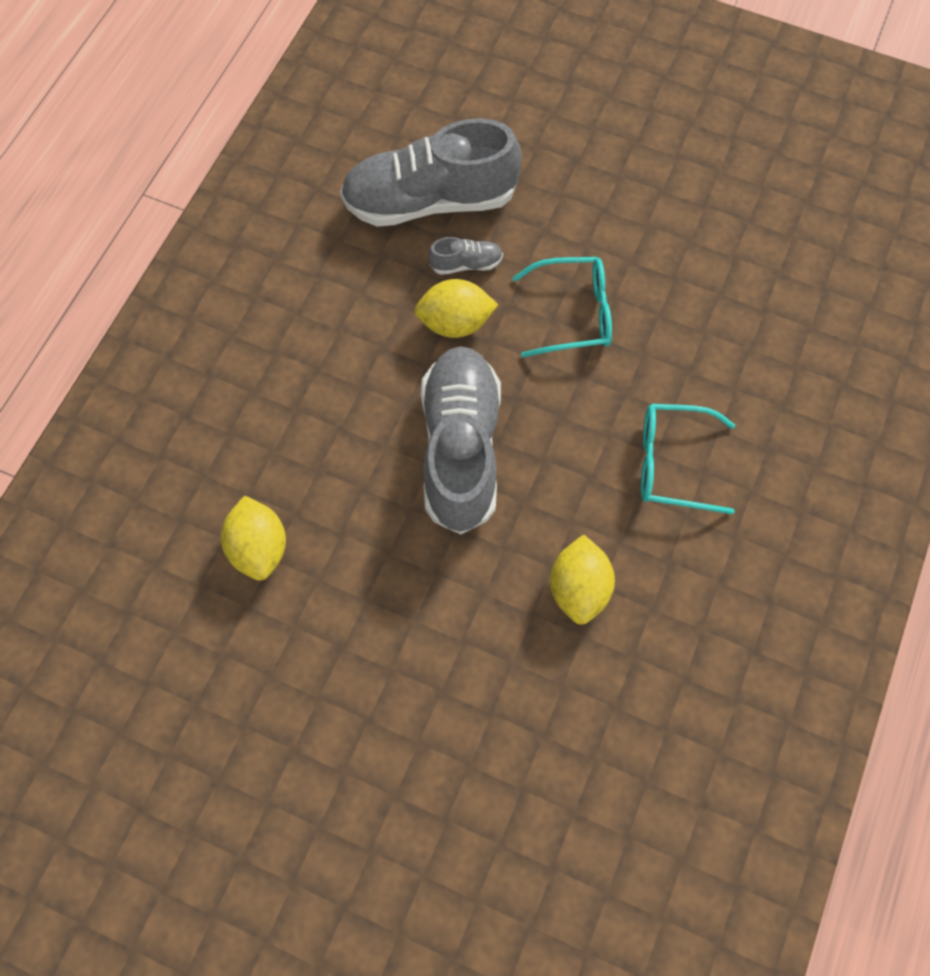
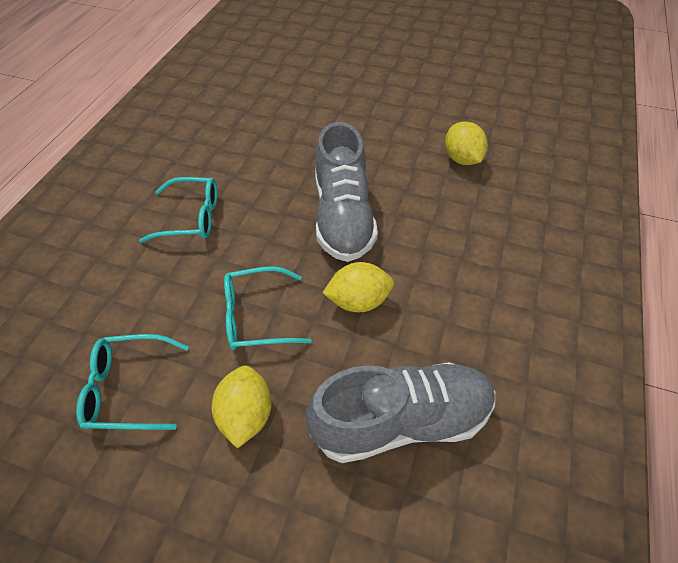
camera: 175 degrees right, 15 degrees down
(466, 264) = (355, 354): grey shoe -> none
(578, 588) = (262, 153): yellow lemon -> yellow lemon (246, 414)
(699, 248) = (128, 388): none -> turquoise glasses

